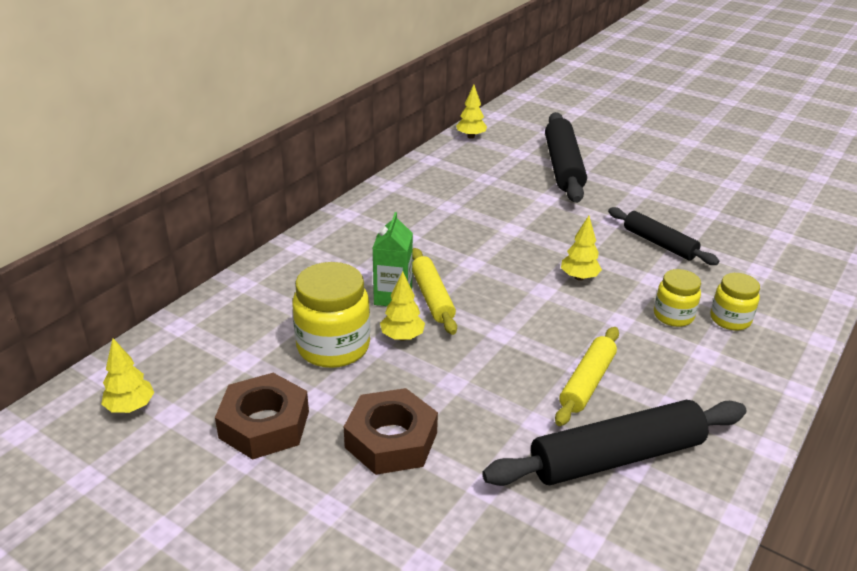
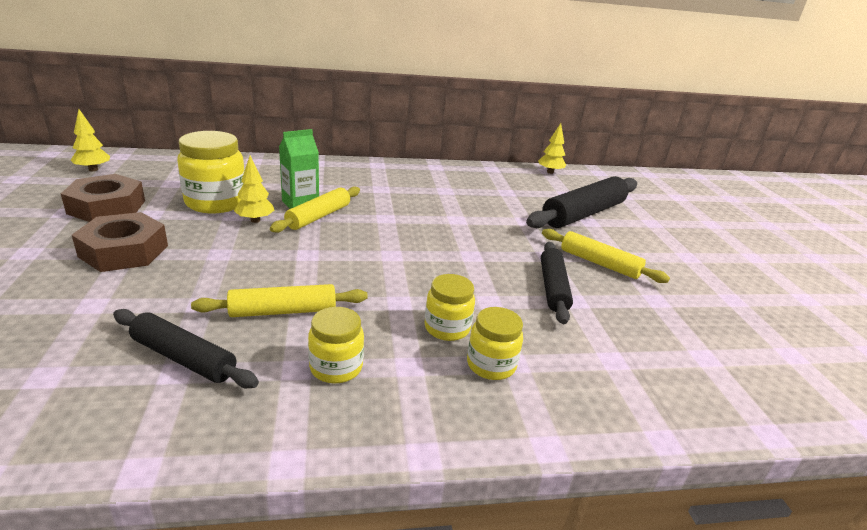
camera: 45 degrees right, 5 degrees down
(579, 277) = (434, 264): yellow tree -> none
(616, 457) = (184, 358): black rolling pin -> black rolling pin, size x0.62
(643, 205) = (599, 263): none -> yellow rolling pin
(684, 387) = (336, 367): none -> yellow jar

